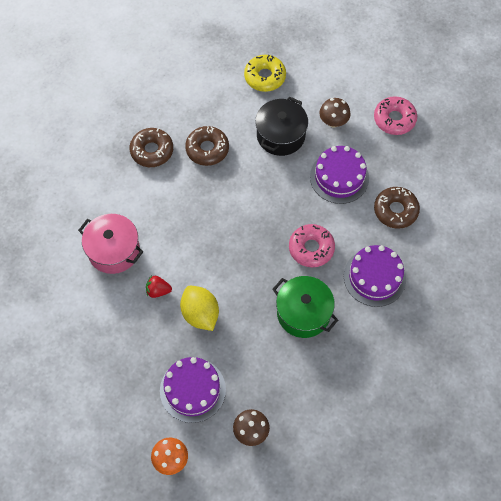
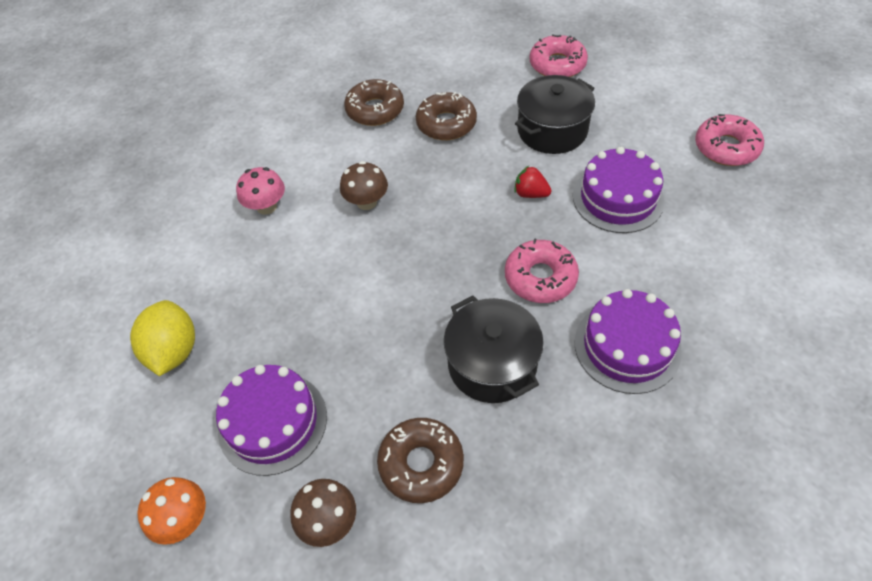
camera: 25 degrees right, 10 degrees down
(114, 251) = (266, 206): pink pot -> pink mushroom
(158, 290) = (296, 270): red strawberry -> red strawberry (530, 193)
(200, 314) = (338, 318): yellow lemon -> yellow lemon (174, 351)
(265, 77) = (557, 64): yellow donut -> pink donut
(303, 313) = (492, 364): green pot -> black pot
(333, 121) = (633, 131): brown mushroom -> brown mushroom (367, 202)
(395, 210) = (692, 262): brown donut -> brown donut (421, 464)

